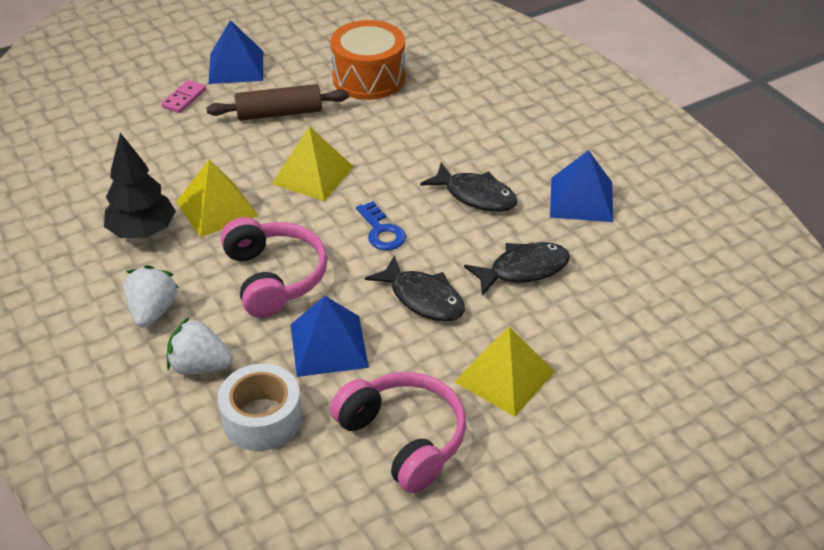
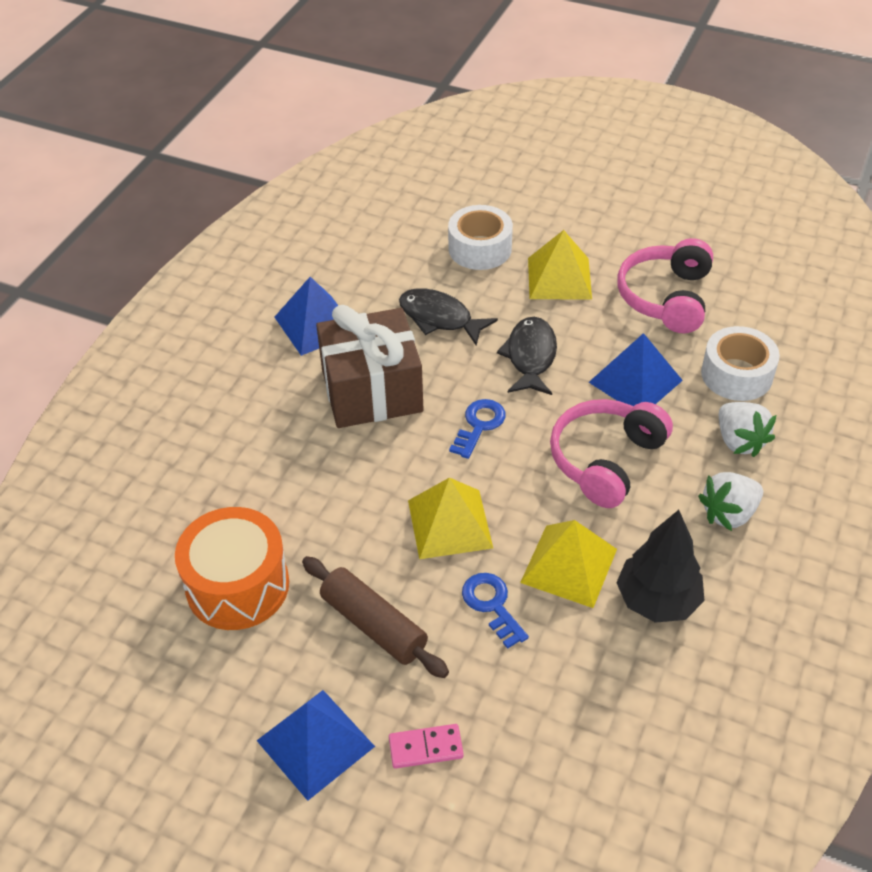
camera: 125 degrees left, 5 degrees up
(233, 162) = (492, 605): none -> blue key
(475, 195) = (372, 390): black fish -> brown gift
(598, 345) = (480, 248): none -> white tape

